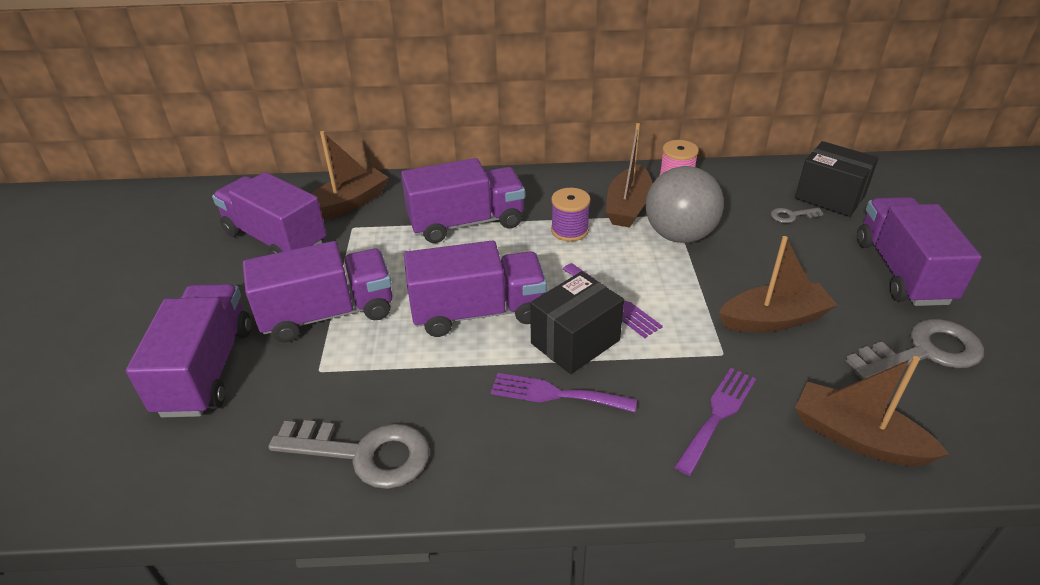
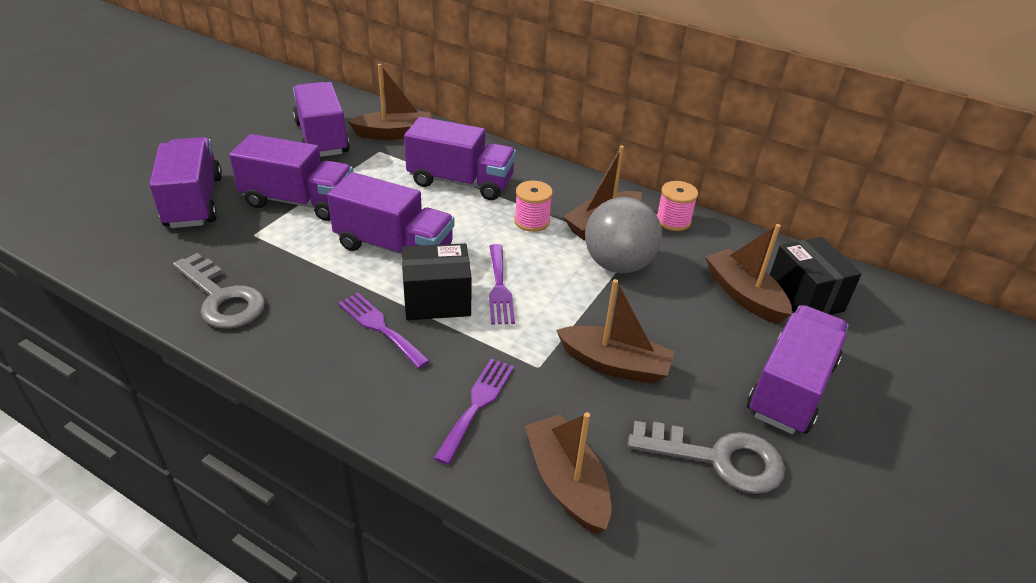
camera: 30 degrees right, 0 degrees up
(206, 370) = (194, 202): purple truck -> purple truck turned 45 degrees counterclockwise
(569, 230) = (532, 221): purple spool -> pink spool
(717, 415) = (477, 405): purple fork -> purple fork turned 45 degrees counterclockwise
(791, 216) = (744, 295): grey key -> brown boat

